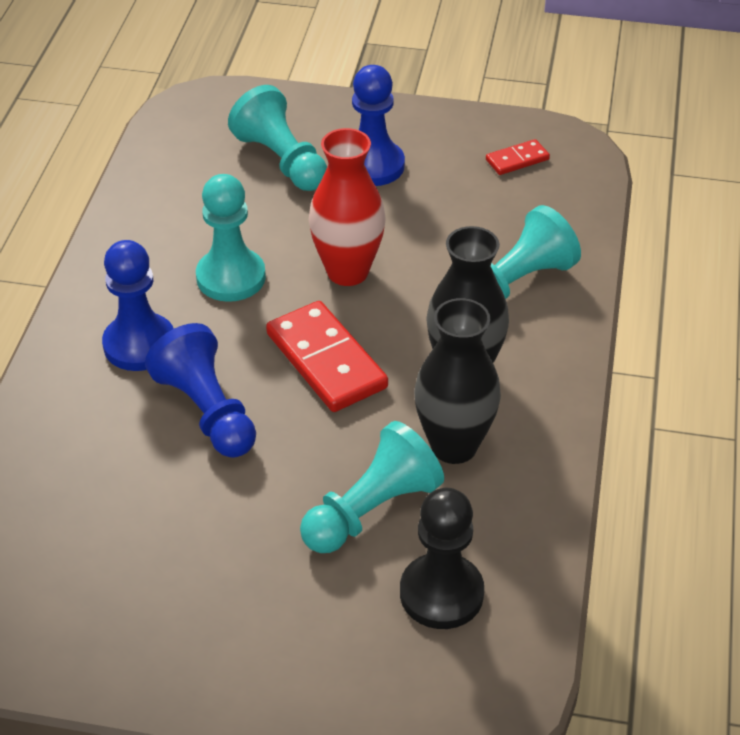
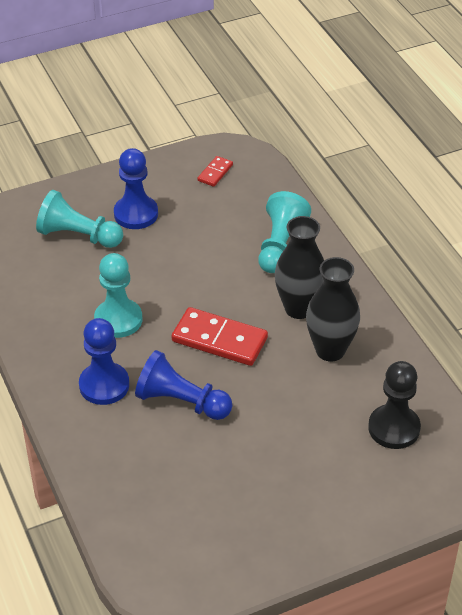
camera: 35 degrees left, 0 degrees up
(347, 272) = (182, 283): red vase -> none
(371, 510) = (320, 406): turquoise pawn -> none

